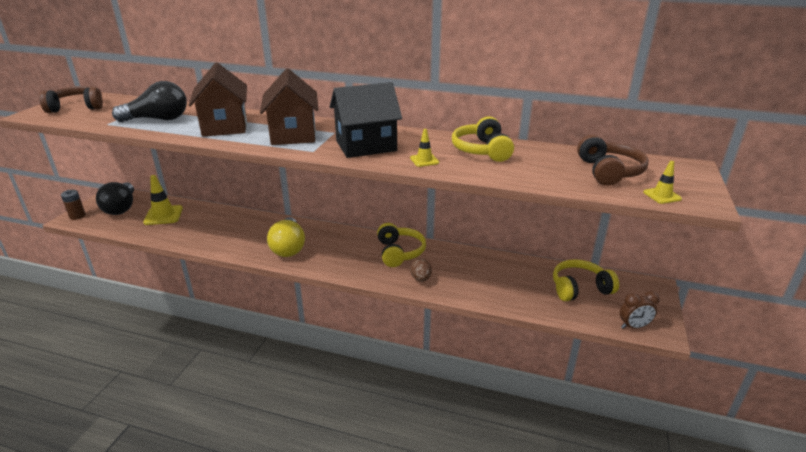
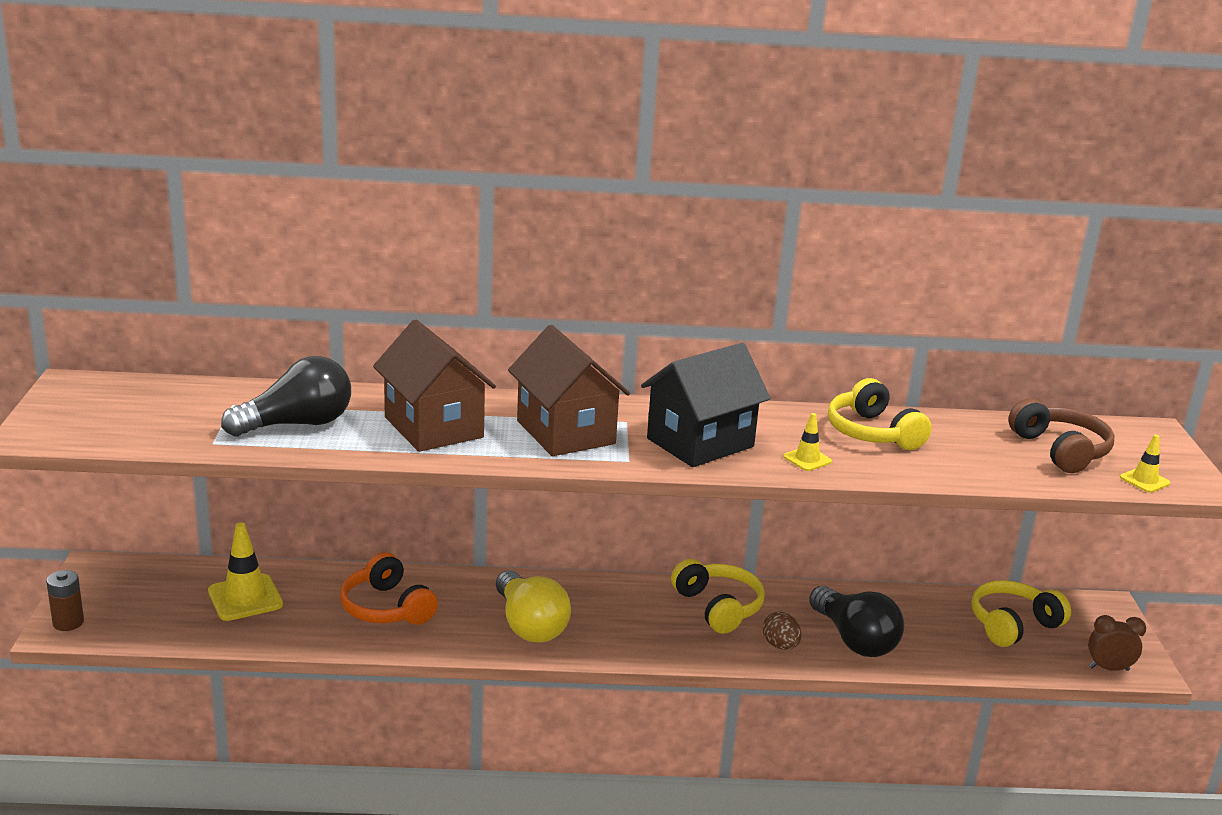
camera: 20 degrees left, 5 degrees down
(77, 107) = (104, 411): brown headphones -> none
(121, 208) = (144, 594): black light bulb -> black light bulb (854, 640)
(224, 229) = (386, 608): none -> orange headphones
(633, 326) = (1108, 668): brown clock -> brown clock turned 150 degrees counterclockwise

